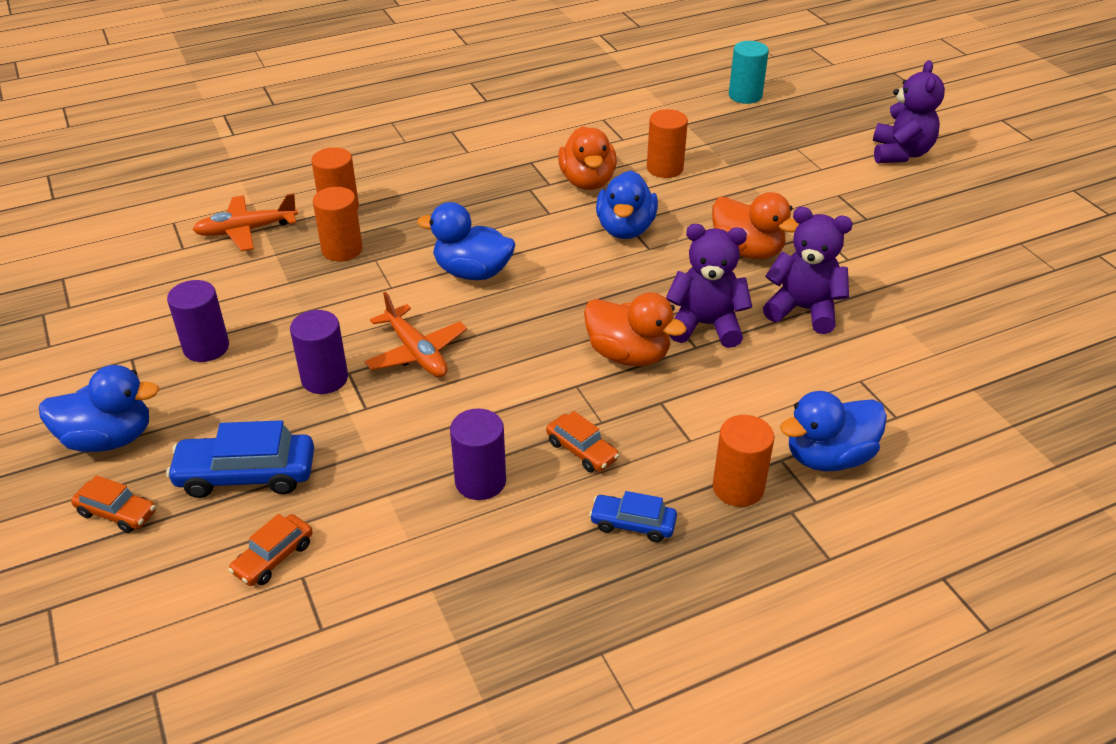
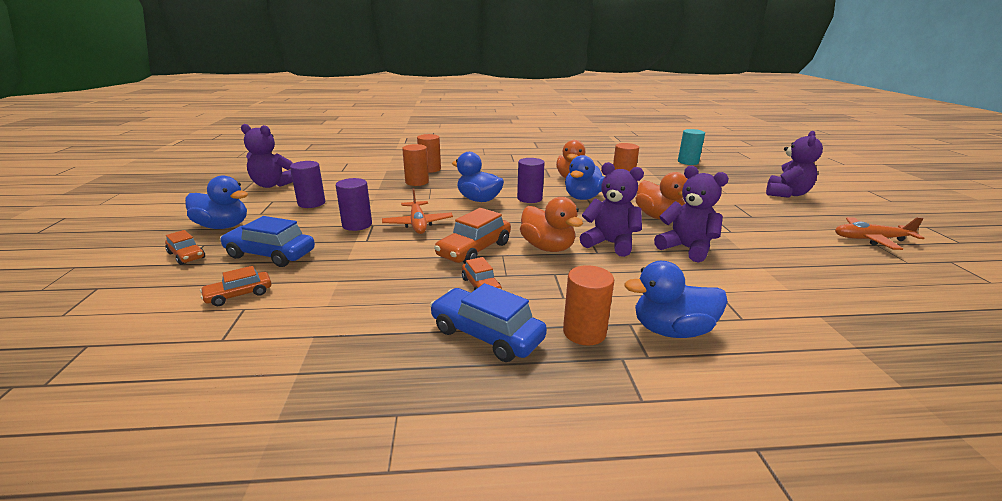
camera: 20 degrees right, 15 degrees down
(91, 317) = (272, 185): none -> purple teddy bear
(246, 230) = (377, 170): orange plane -> orange plane (870, 239)
(480, 481) = (400, 287): purple cylinder -> purple cylinder (529, 198)
(533, 386) = (474, 250): none -> orange car
(633, 524) = (486, 334): blue car -> blue car, size x1.71

